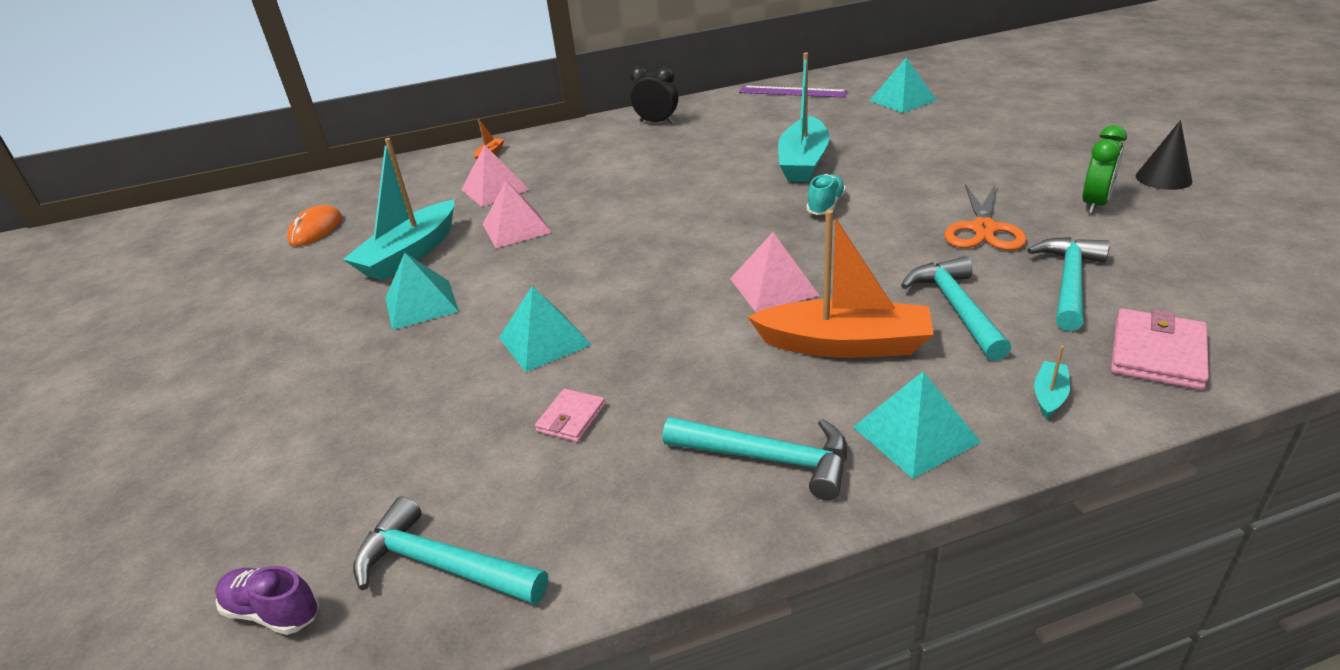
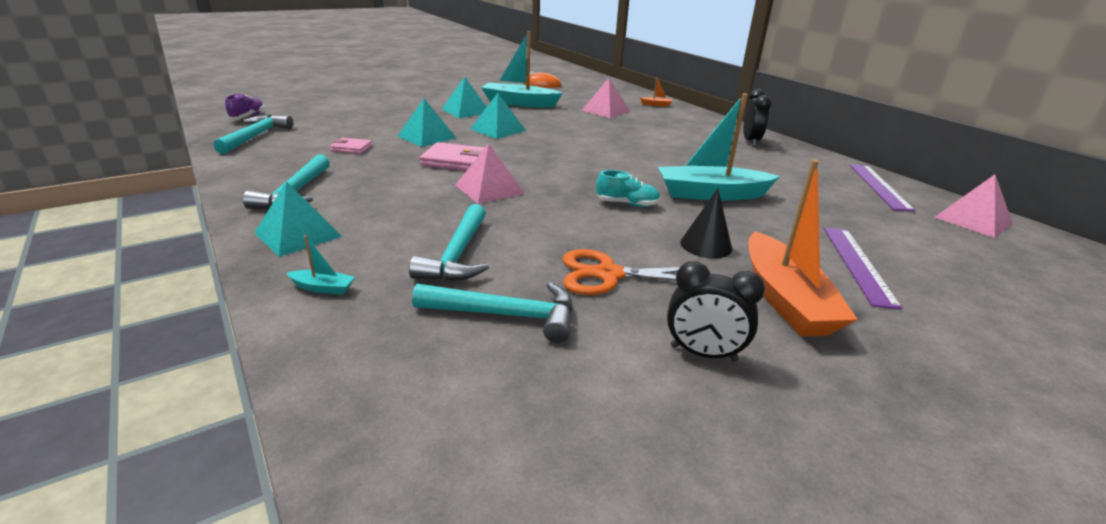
camera: 70 degrees right, 5 degrees down
(516, 228) = (556, 120): pink pyramid -> pink pyramid (973, 220)
(845, 344) = (410, 212): orange boat -> orange boat (785, 299)
(902, 100) = (923, 241): turquoise pyramid -> turquoise pyramid (498, 129)
(945, 129) = (858, 264): none -> purple ruler
(956, 308) = (458, 255): turquoise hammer -> turquoise hammer turned 120 degrees clockwise
(1095, 204) = (703, 353): green clock -> black clock
(1157, 354) = (370, 353): pink wallet -> pink wallet (454, 161)
(1163, 178) = (829, 430): black cone -> black cone (706, 245)

